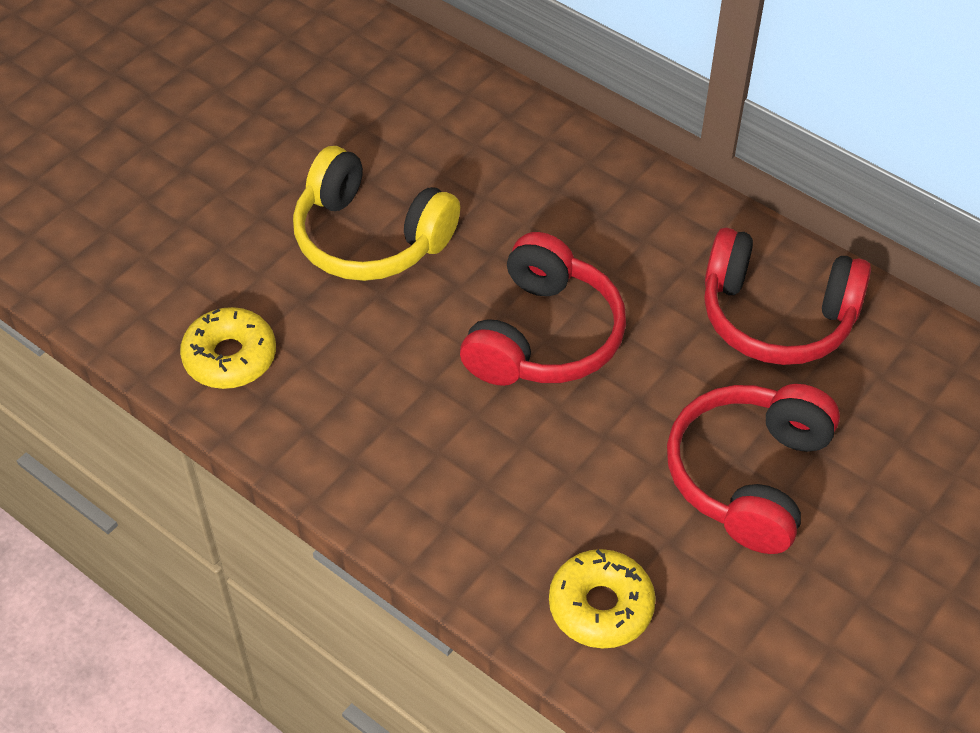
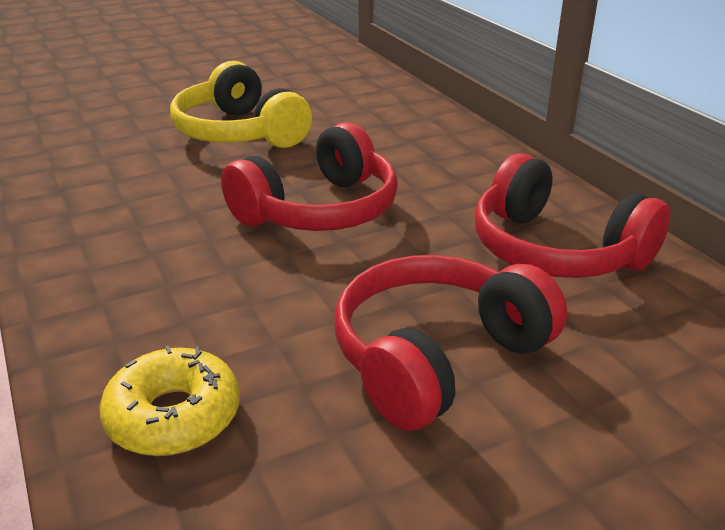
camera: 25 degrees right, 20 degrees down
(230, 357) = (66, 164): yellow donut -> none

